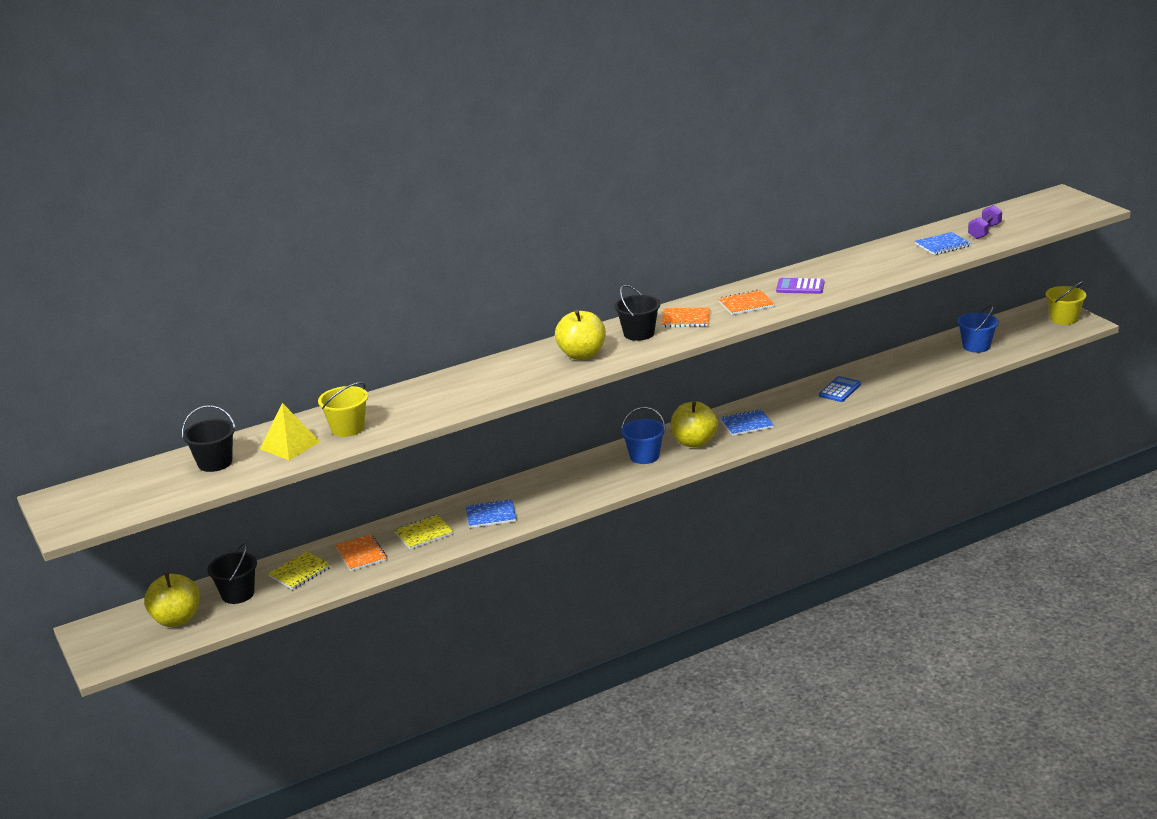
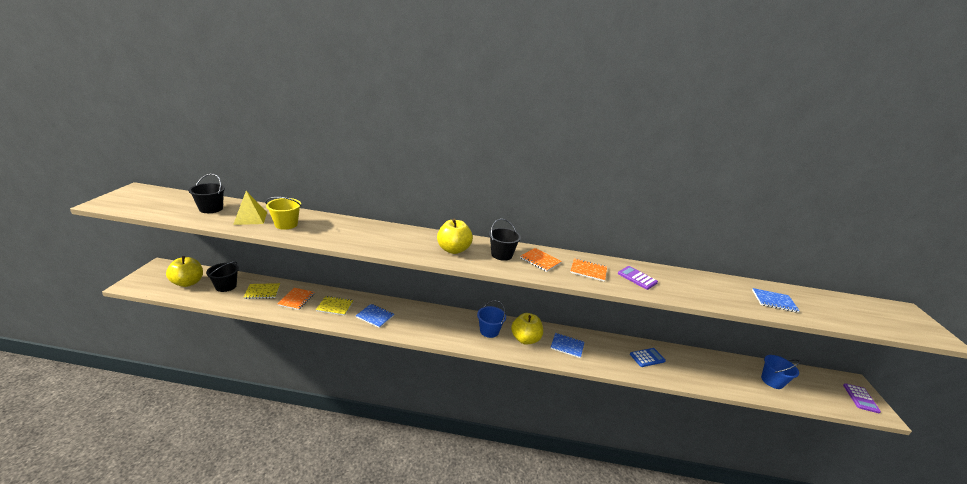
camera: 30 degrees right, 0 degrees up
(984, 231) = (818, 307): purple dumbbell -> none
(1064, 319) = (860, 398): yellow bucket -> purple calculator

